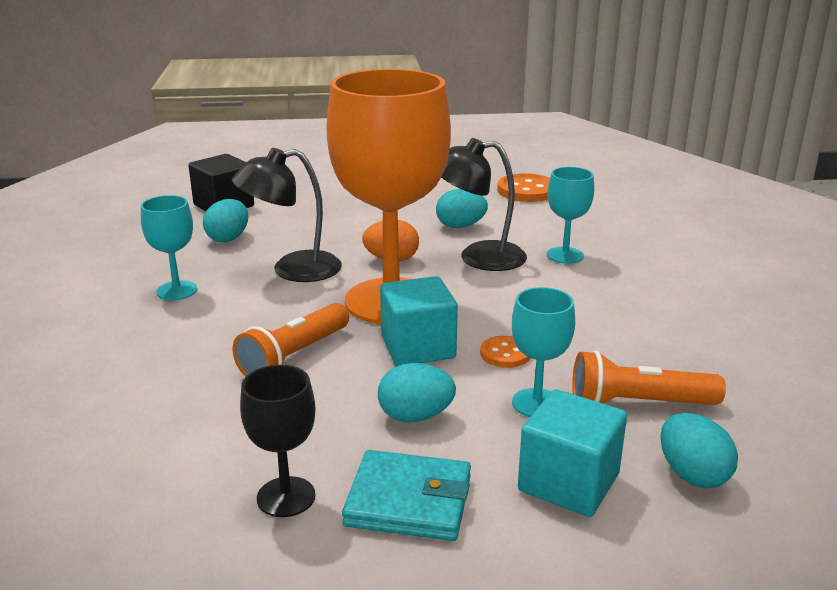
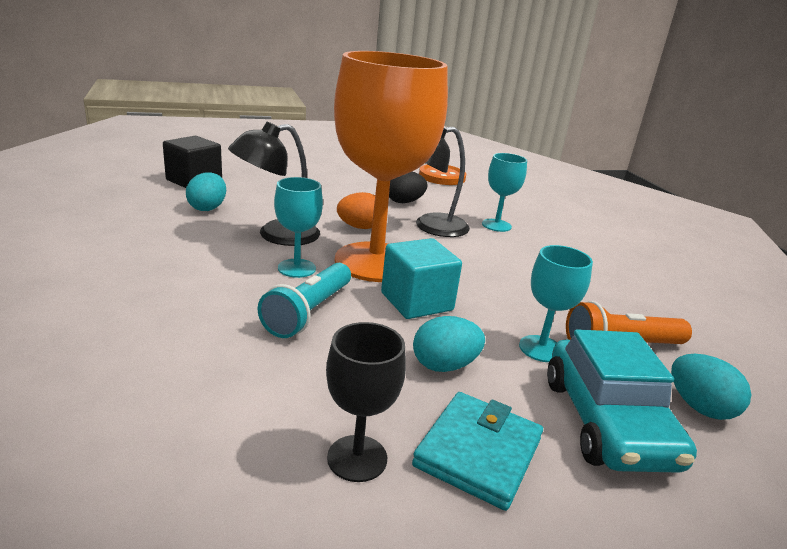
camera: 15 degrees left, 0 degrees up
(177, 290) = (173, 253): turquoise goblet -> turquoise goblet (297, 268)
(294, 356) = (308, 312): orange flashlight -> turquoise flashlight
(409, 501) = (478, 452): turquoise wallet -> turquoise wallet turned 60 degrees counterclockwise
(460, 226) = (404, 202): turquoise egg -> black egg
(505, 354) = (492, 305): orange button -> none
(568, 483) = (607, 422): turquoise cube -> turquoise car

